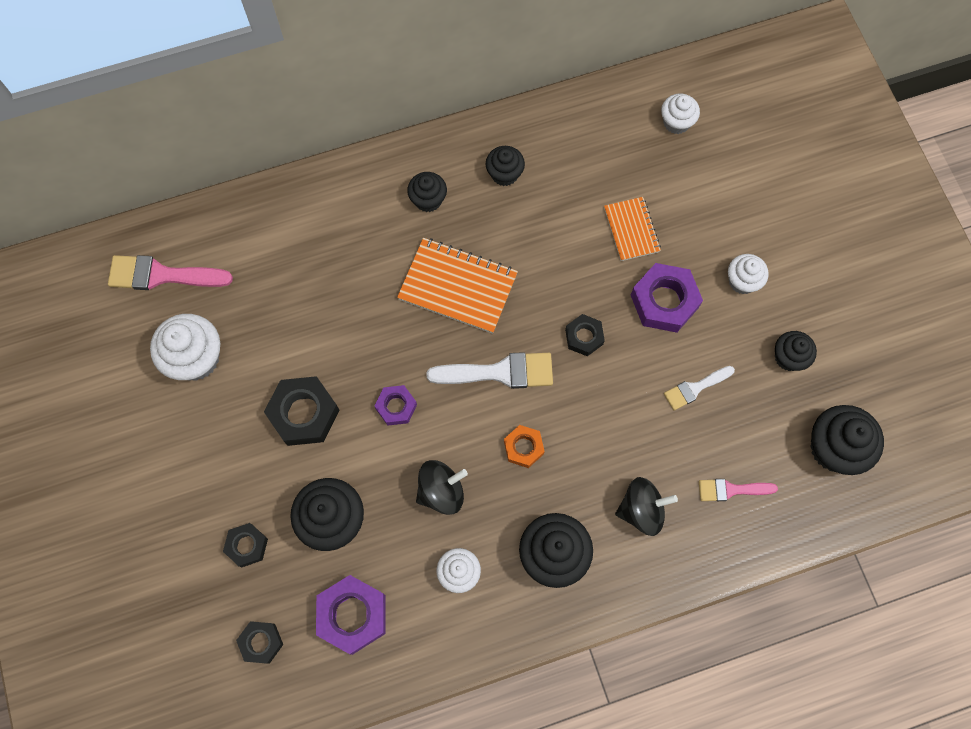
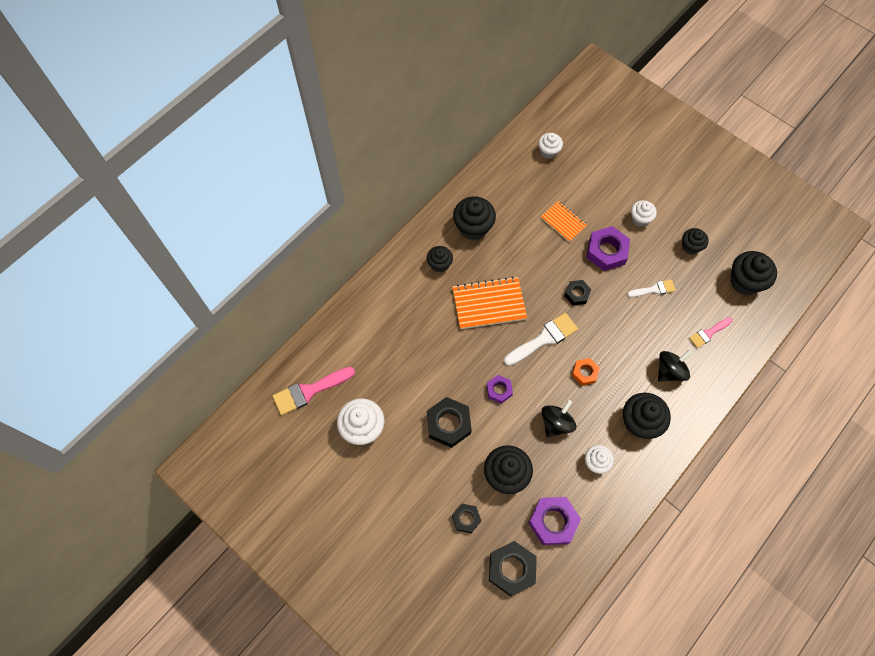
camera: 30 degrees left, 5 degrees down
(261, 642) = (511, 569): black nut -> black nut, size x1.71
(504, 174) = (473, 227): black cupcake -> black cupcake, size x1.65
(695, 388) = (654, 289): white brush -> white brush turned 135 degrees counterclockwise

